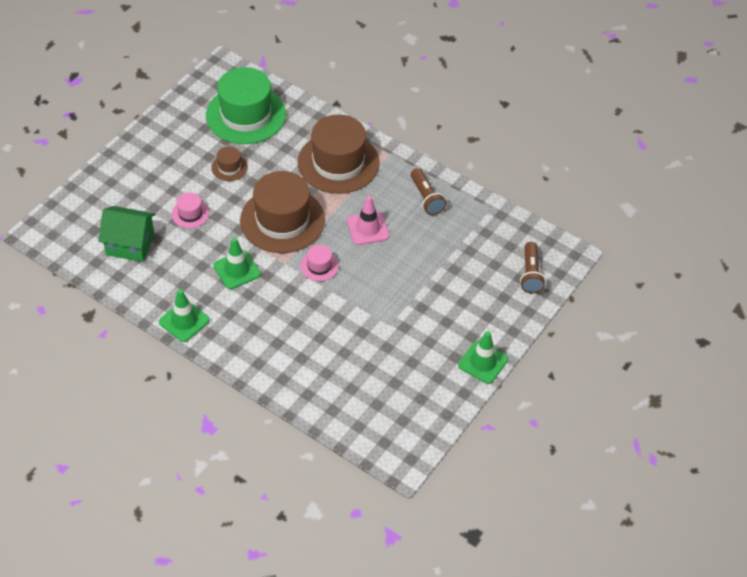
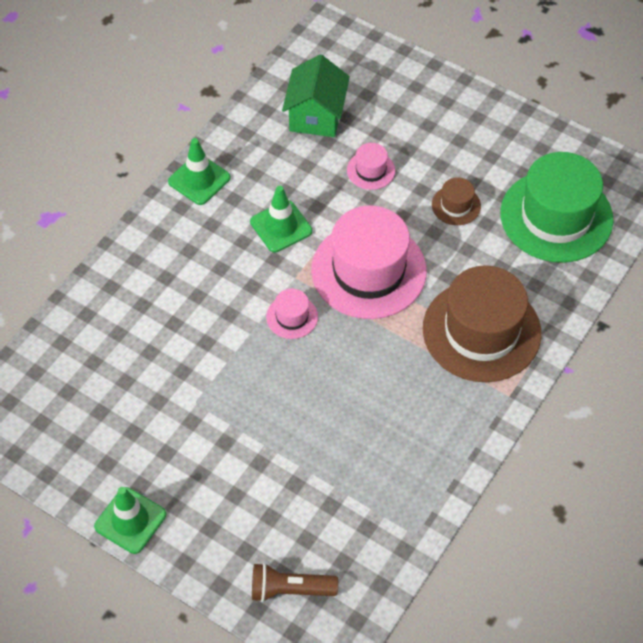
camera: 90 degrees right, 5 degrees up
(282, 220) = (368, 270): brown hat -> pink hat
(368, 228) = (362, 372): pink traffic cone -> none
(426, 198) = (426, 446): brown flashlight -> none

